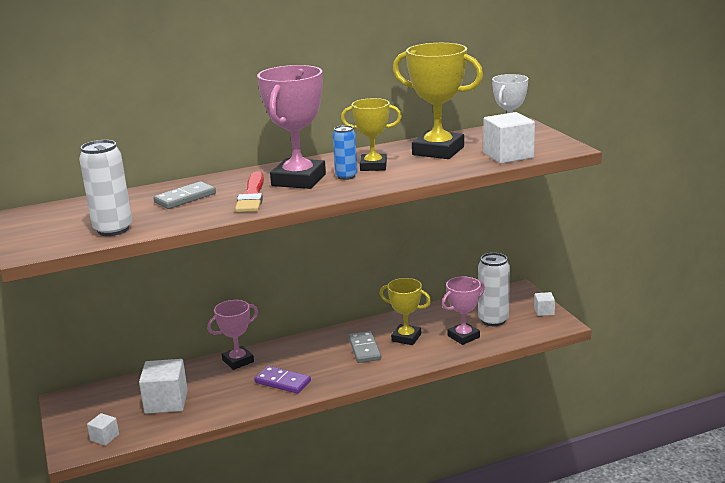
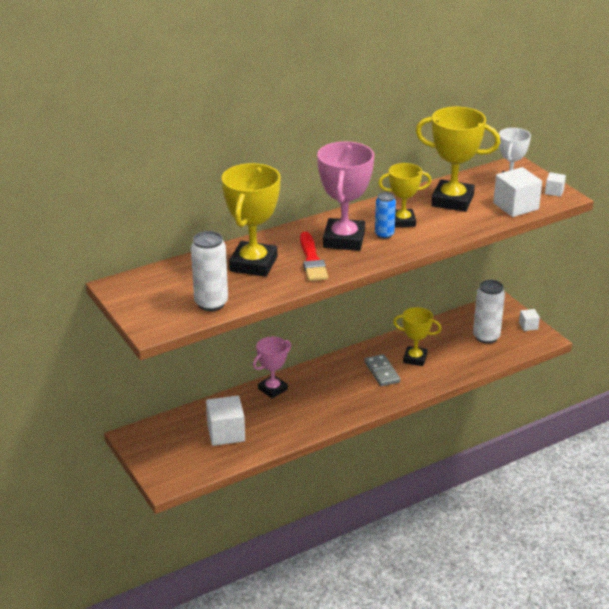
camera: 10 degrees left, 10 degrees up
(104, 437) = (187, 470): white cube -> white cube (554, 191)
(185, 198) = (253, 264): grey domino -> yellow trophy
(282, 382) = (321, 408): purple domino -> none
(463, 336) = (465, 355): pink trophy -> none

